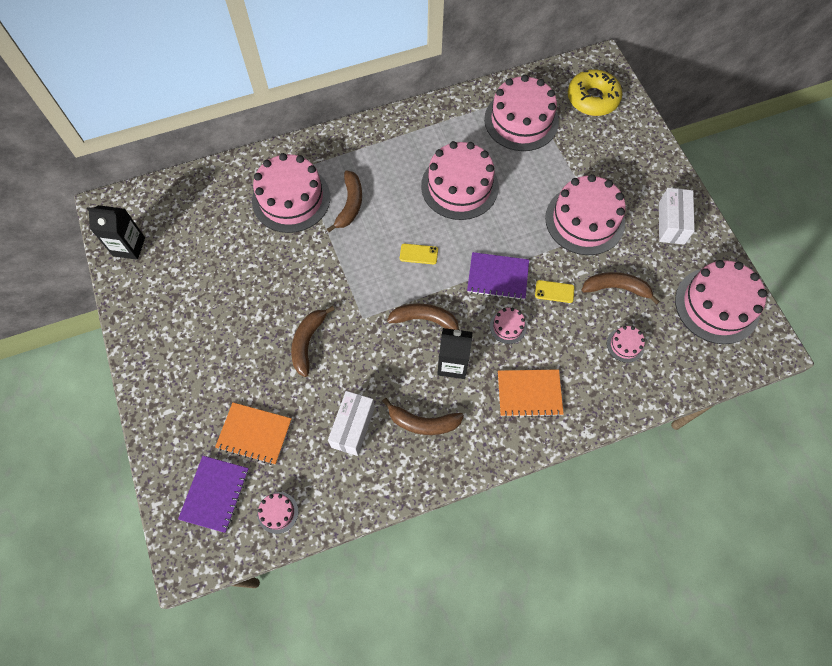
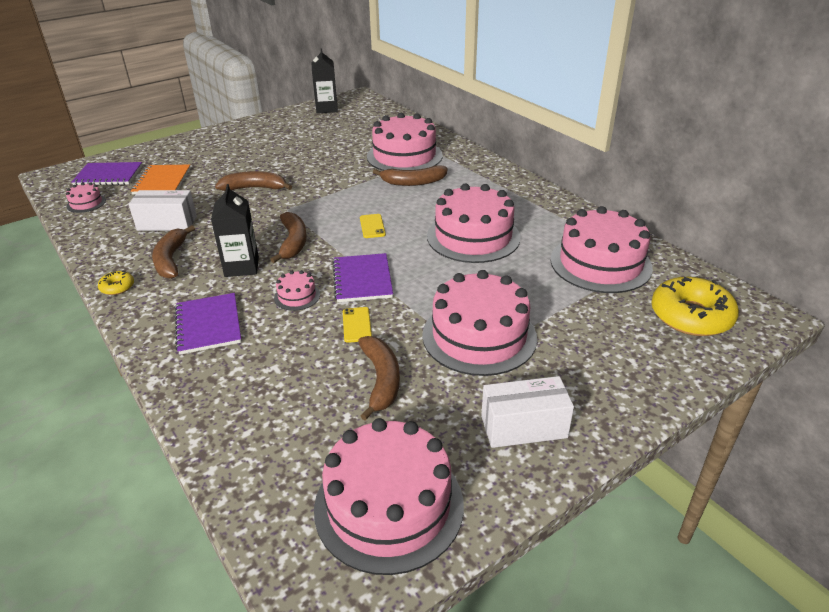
camera: 75 degrees right, 30 degrees down
(455, 467) = (117, 287): none -> yellow donut
(529, 393) = (208, 325): orange notebook -> purple notebook
(625, 345) = (290, 401): pink cake -> none

